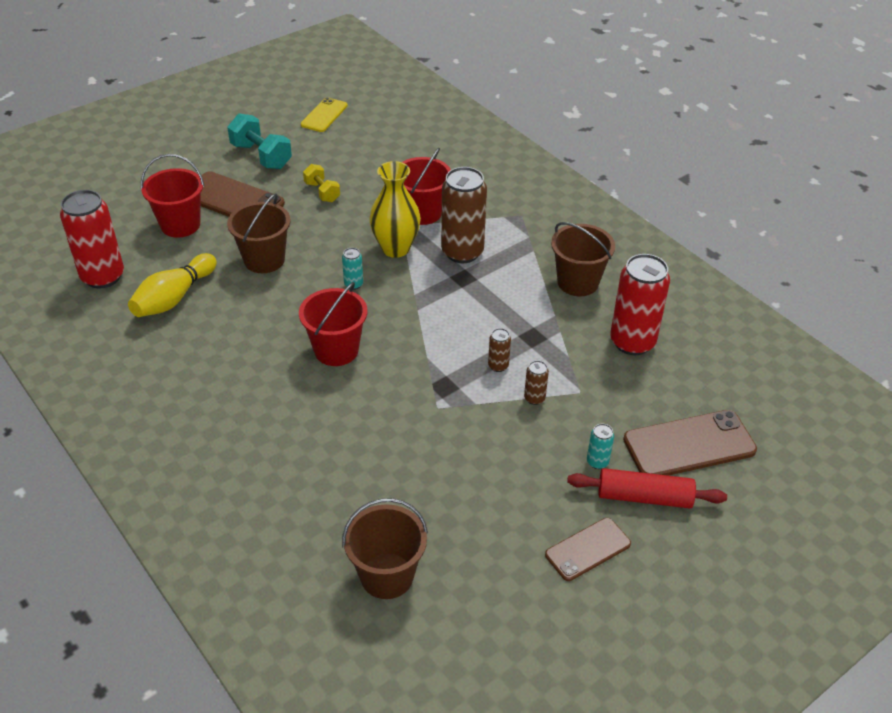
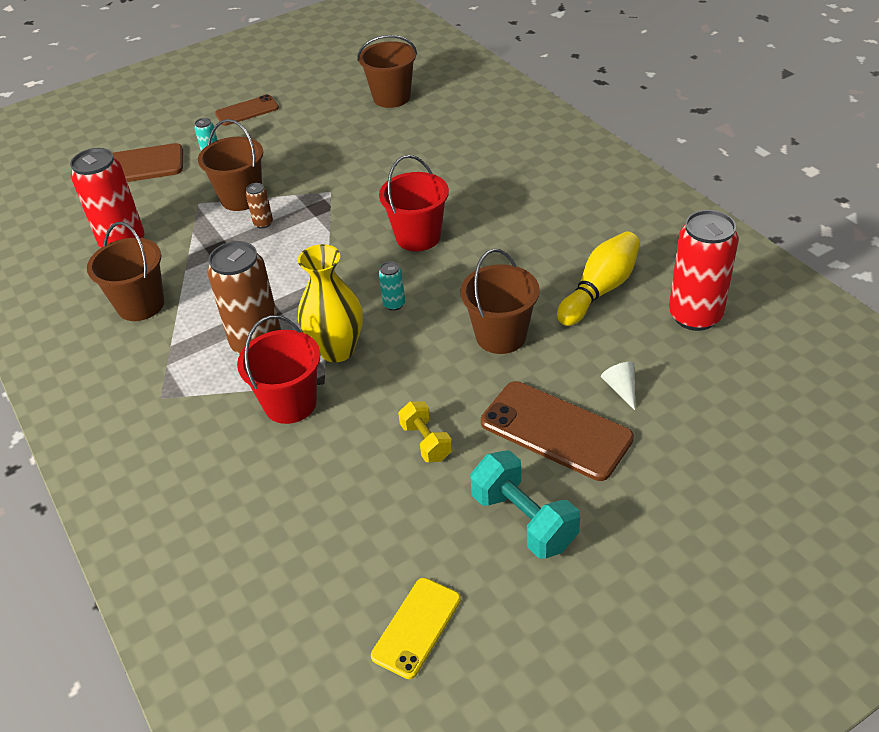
camera: 170 degrees left, 0 degrees up
(180, 225) = (621, 388): red bucket -> white cone
(534, 398) = (241, 198): brown can -> brown bucket
(644, 497) = (189, 137): red rolling pin -> none

